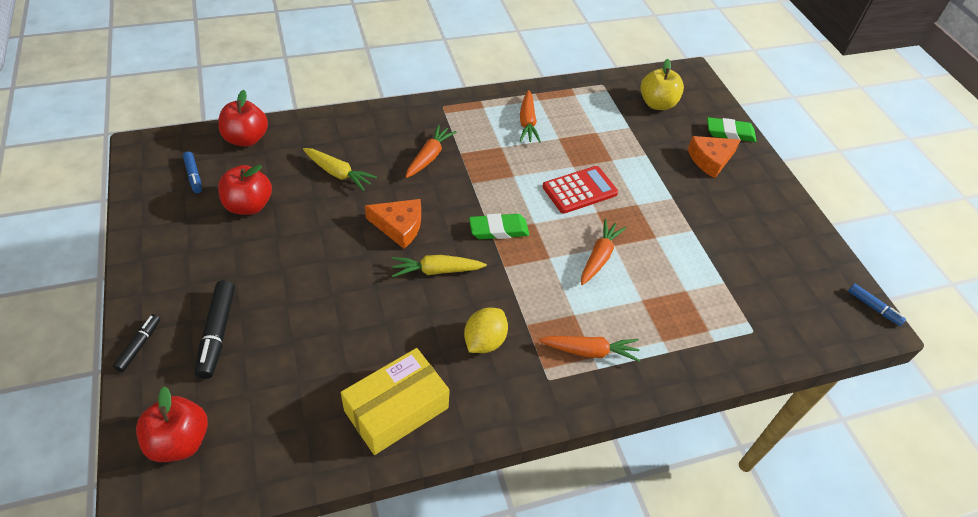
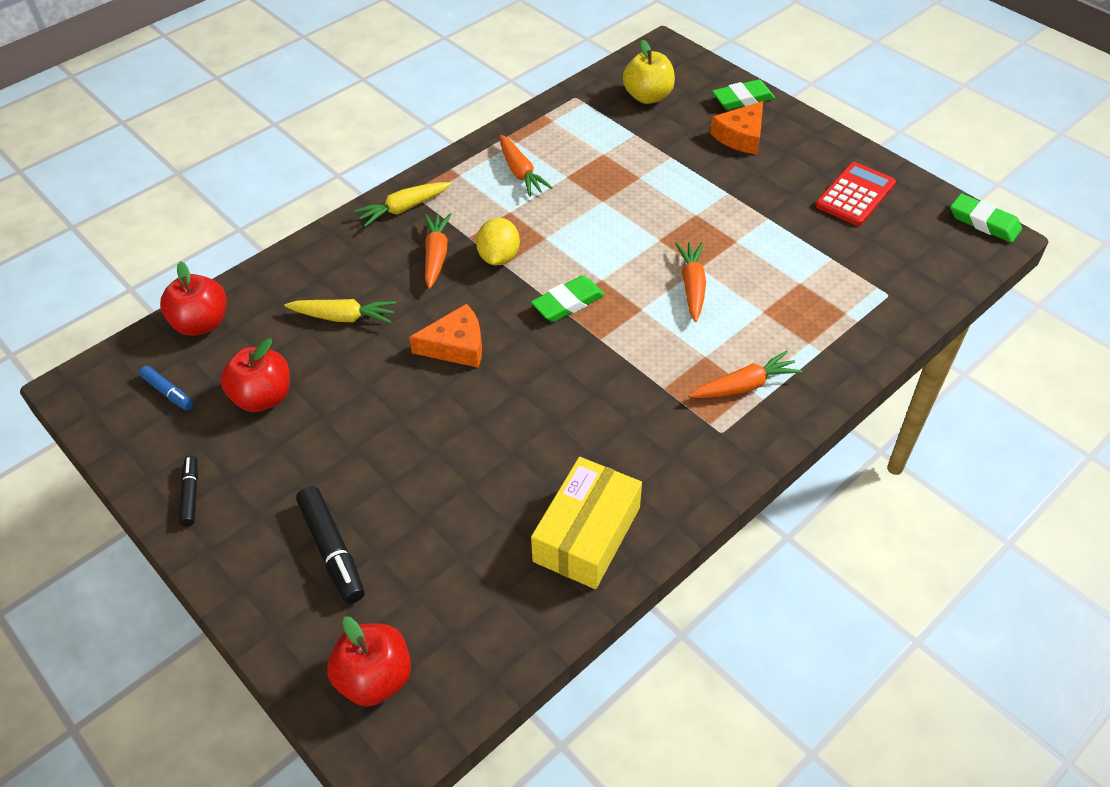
camera: 20 degrees left, 0 degrees up
(139, 346) = (249, 605): black marker -> black marker (190, 494)
(436, 271) = (530, 375): yellow carrot -> yellow carrot (403, 209)
(484, 341) = (631, 424): yellow lemon -> yellow lemon (499, 257)
(580, 190) = (626, 224): red calculator -> red calculator (855, 195)
(873, 307) = (984, 222): blue marker -> green eraser

